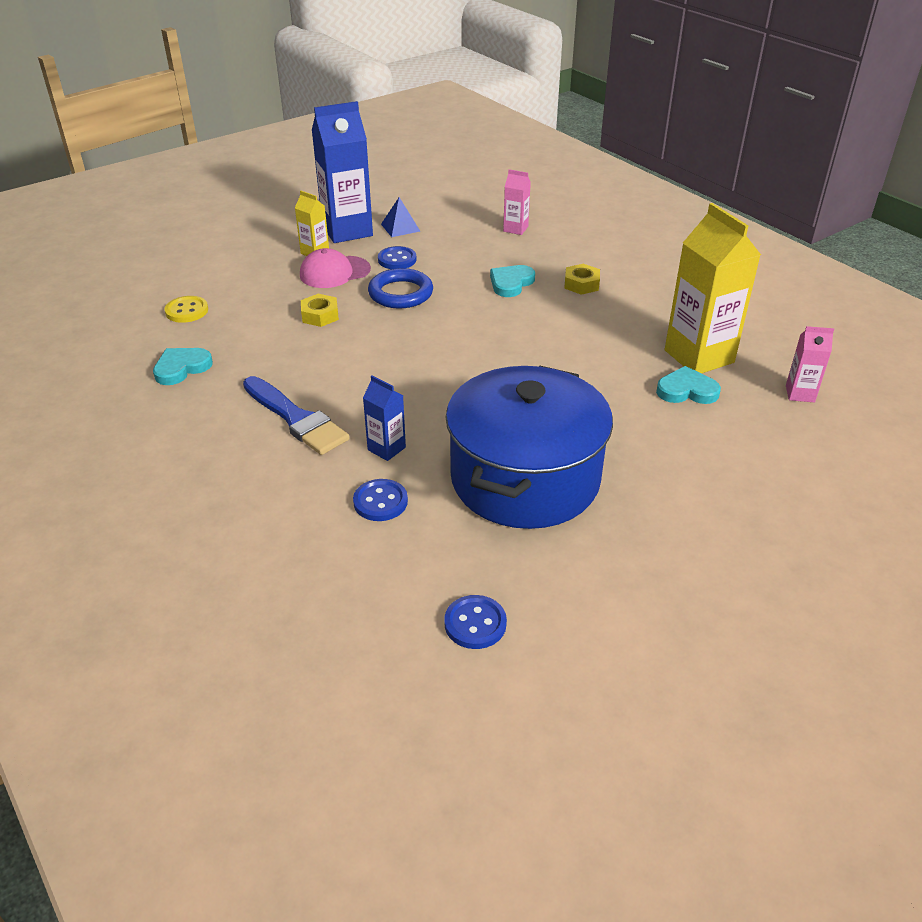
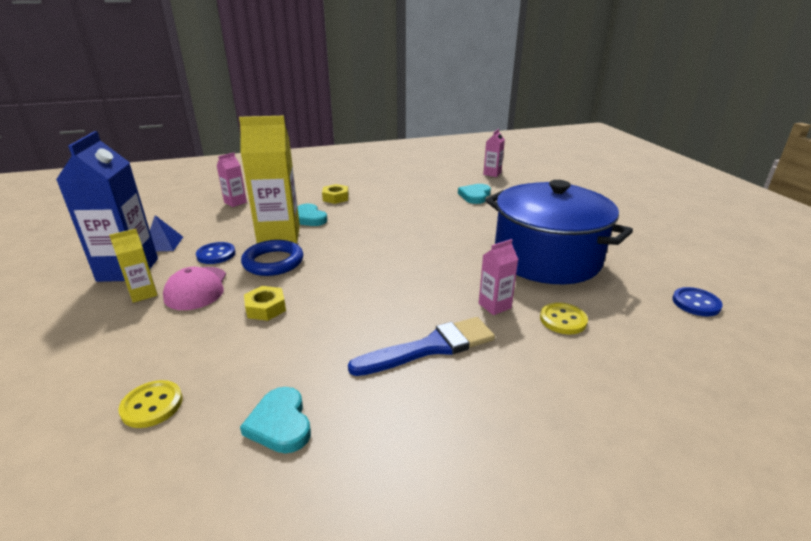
camera: 70 degrees left, 10 degrees down
(380, 502) = (563, 320): blue button -> yellow button
(386, 449) = (494, 306): blue carton -> pink carton
(699, 356) = (443, 186): yellow carton -> yellow carton (279, 235)

